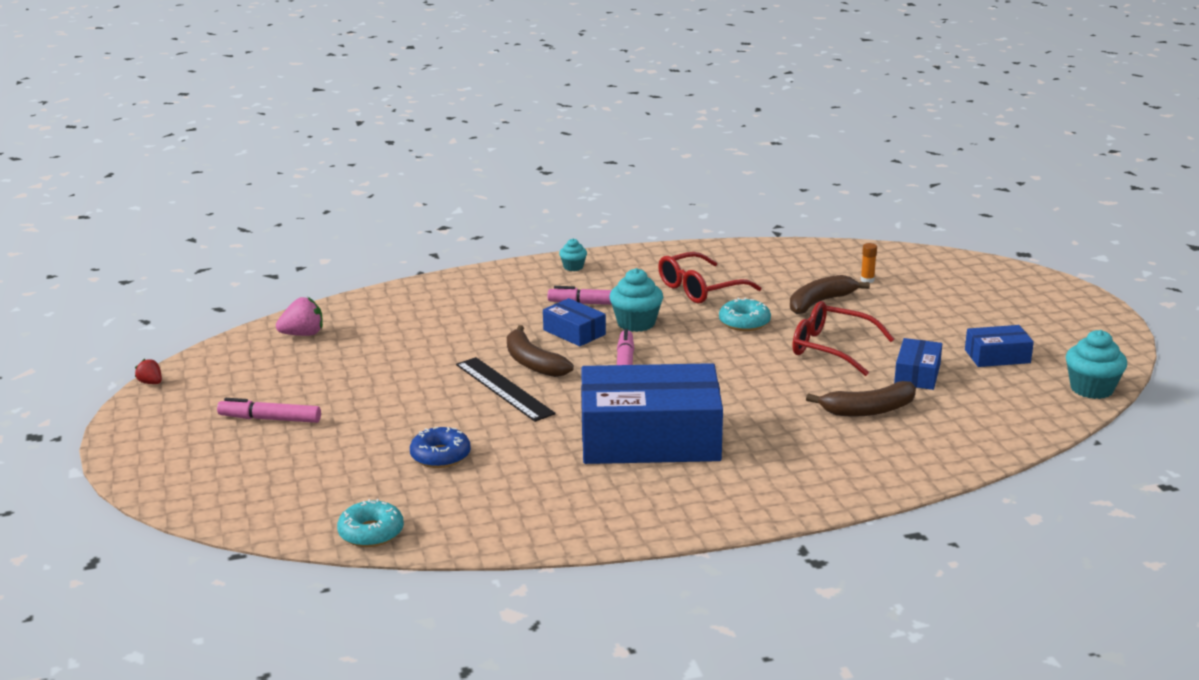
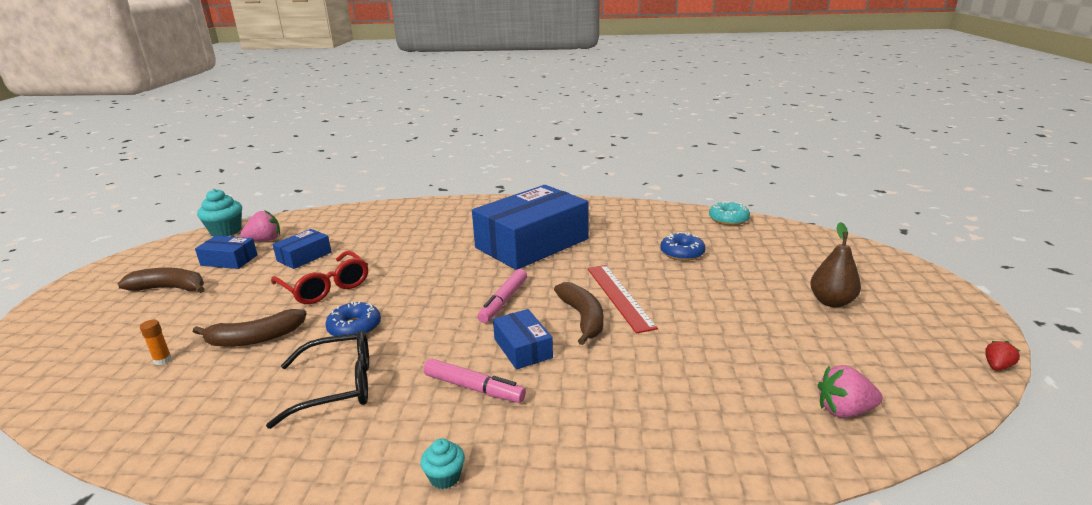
camera: 160 degrees left, 0 degrees up
(151, 383) = (997, 366): red strawberry -> red strawberry turned 105 degrees counterclockwise
(270, 419) = (831, 302): pink marker -> brown pear
(504, 389) = (619, 296): black ruler -> red ruler
(636, 323) = (453, 348): turquoise cupcake -> none
(650, 438) = (532, 243): blue box -> blue box turned 60 degrees counterclockwise
(700, 289) = (337, 386): red glasses -> black glasses
(744, 322) = (354, 327): turquoise donut -> blue donut
(868, 410) = (375, 239): brown banana -> brown banana (170, 288)
(1011, 386) = (265, 240): none -> pink strawberry

